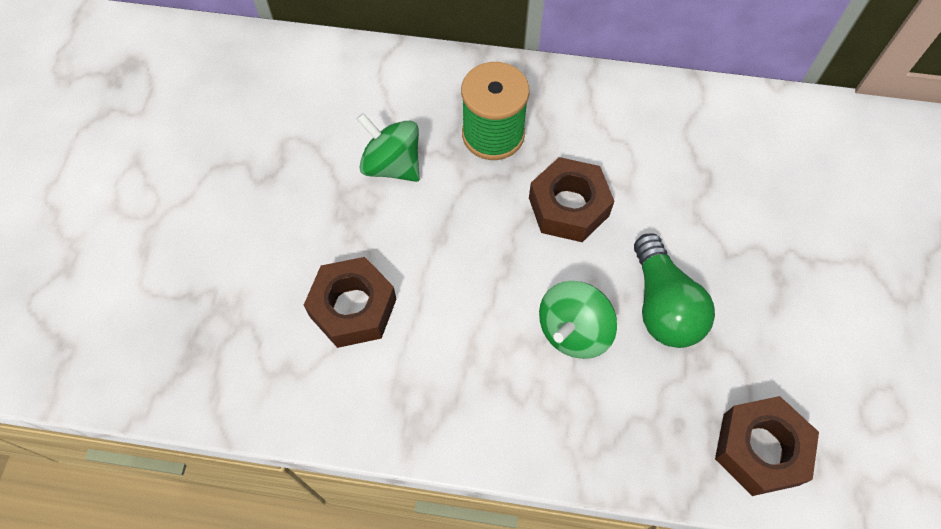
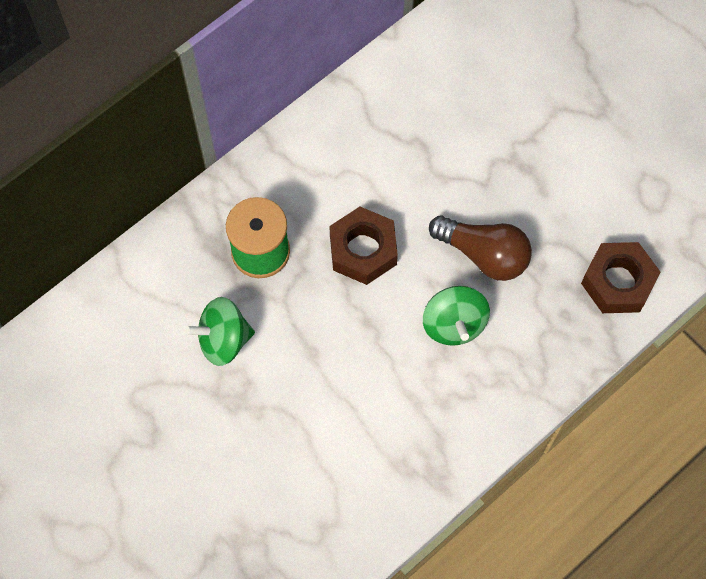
camera: 50 degrees left, 5 degrees up
(353, 308) = (316, 451): brown nut -> none
(663, 305) = (484, 254): green light bulb -> brown light bulb

